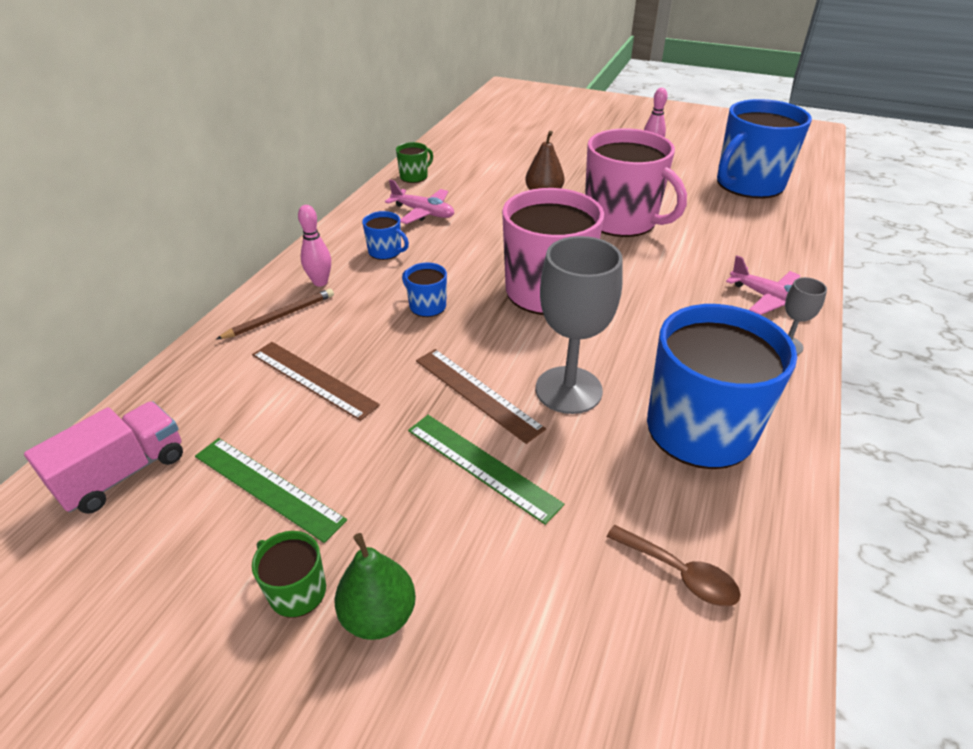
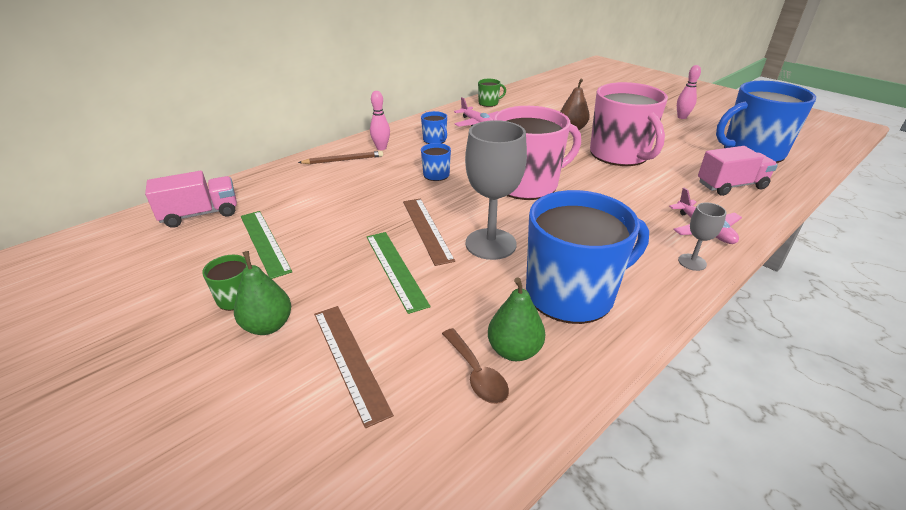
camera: 25 degrees right, 5 degrees down
(313, 379) = (334, 196): brown ruler -> brown ruler (349, 360)
(696, 526) = (514, 350): none -> green pear
(758, 235) = (731, 186): none -> pink truck

